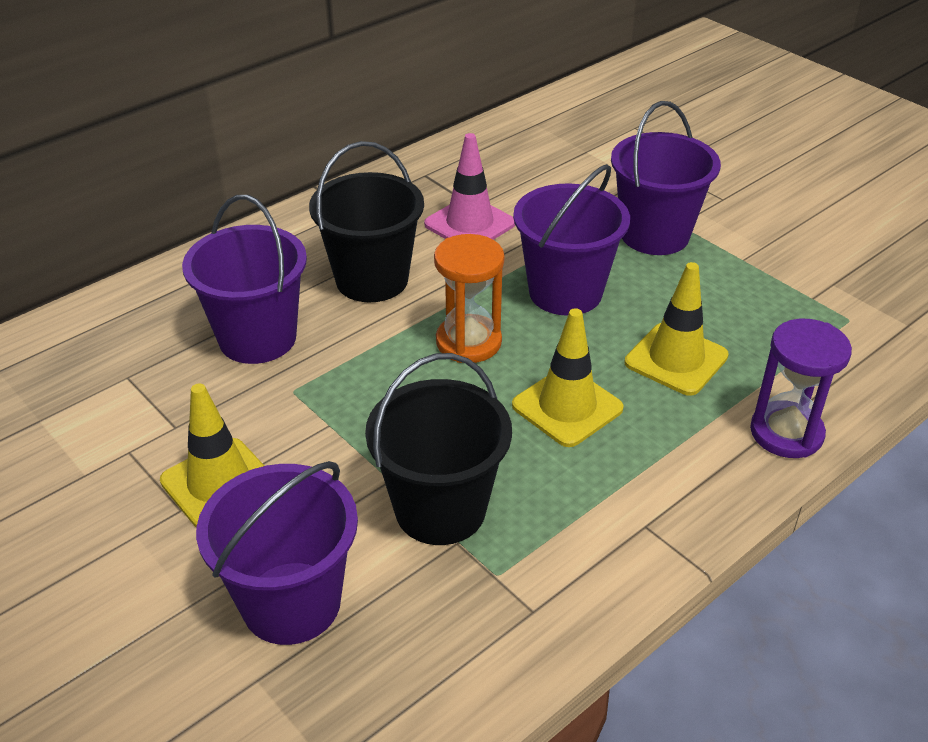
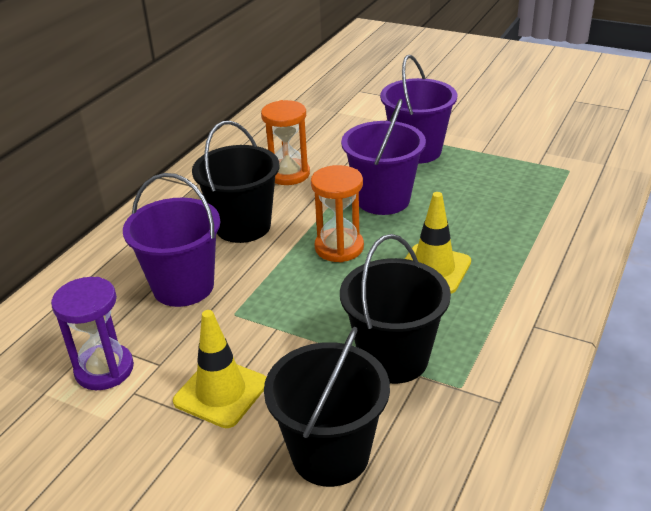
camera: 20 degrees left, 5 degrees down
(291, 603) = (330, 454): purple bucket -> black bucket
(469, 224) = (288, 174): pink traffic cone -> orange hourglass
(676, 359) = (482, 221): yellow traffic cone -> none
(786, 433) = (579, 245): purple hourglass -> purple hourglass (104, 369)

